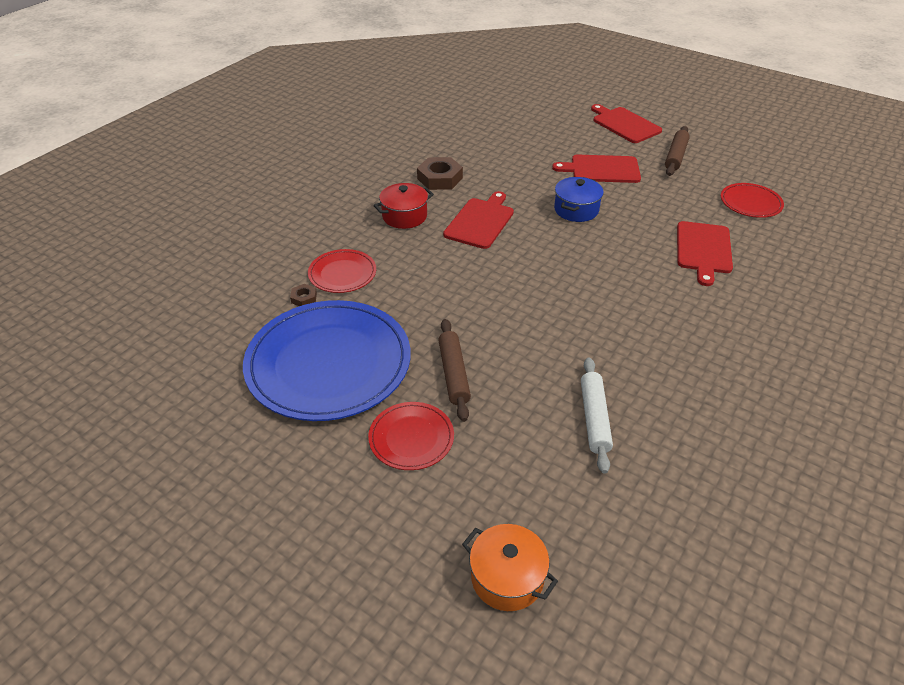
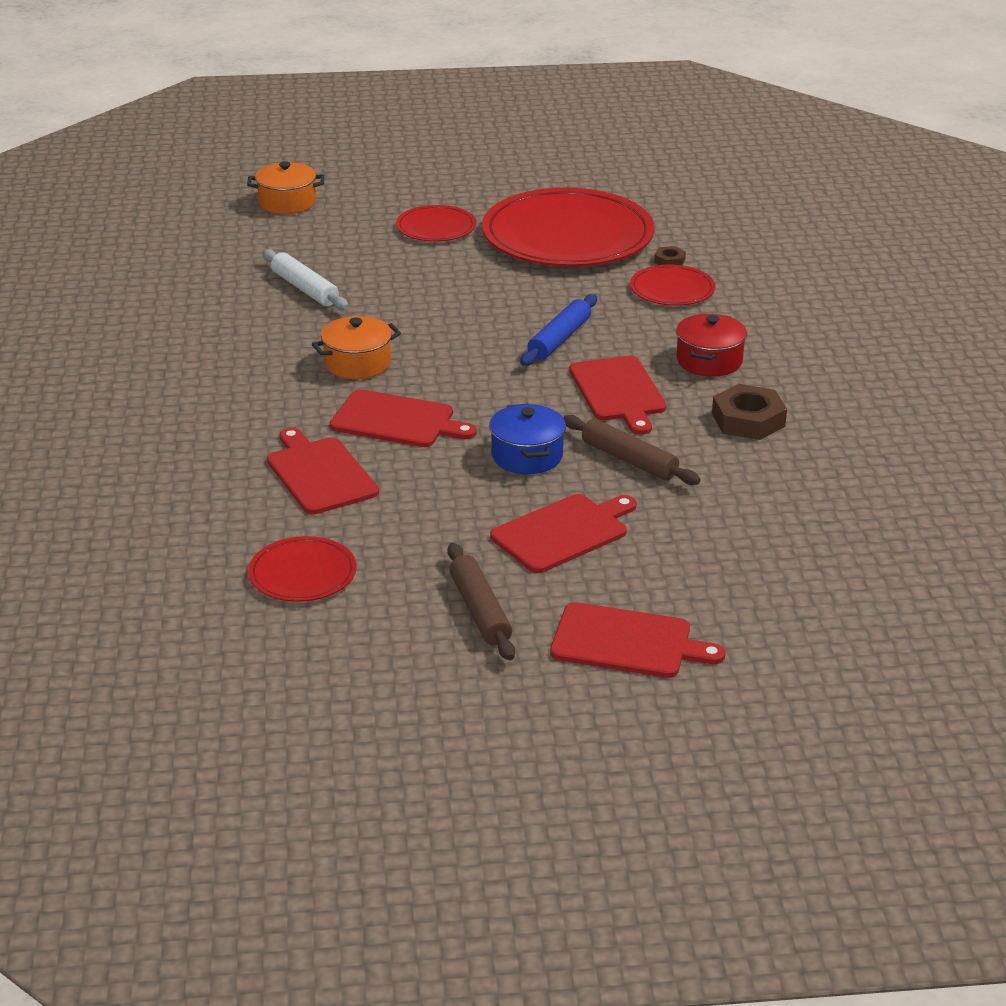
camera: 140 degrees right, 10 degrees down
(328, 363) = (567, 236): blue plate -> red plate
(454, 374) = (456, 269): brown rolling pin -> brown rolling pin (629, 460)
(465, 271) = (559, 339): none -> blue rolling pin
(616, 317) = (357, 363): none -> orange pot
(628, 262) = (397, 420): none -> red cutting board

